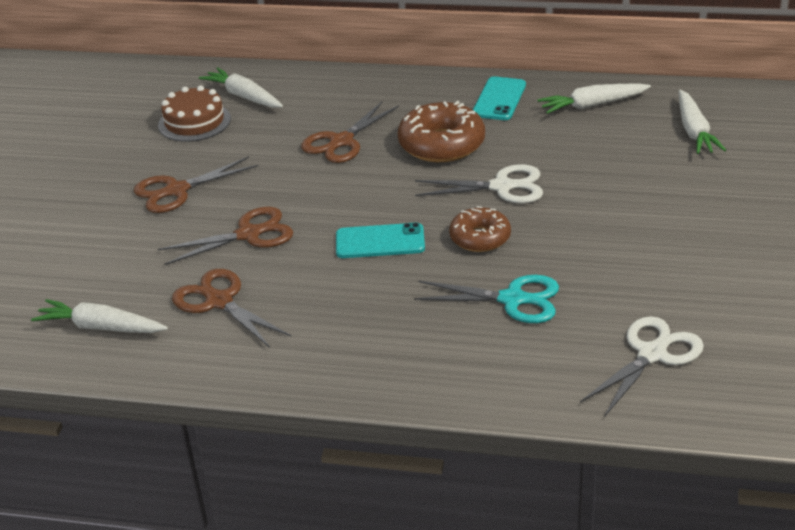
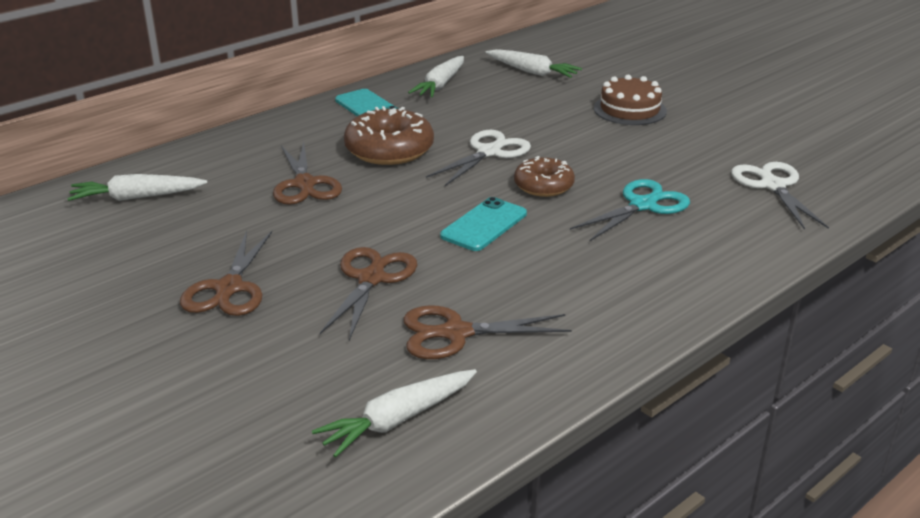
camera: 55 degrees left, 5 degrees down
(194, 122) = (127, 236): brown cake -> brown cake (630, 109)

